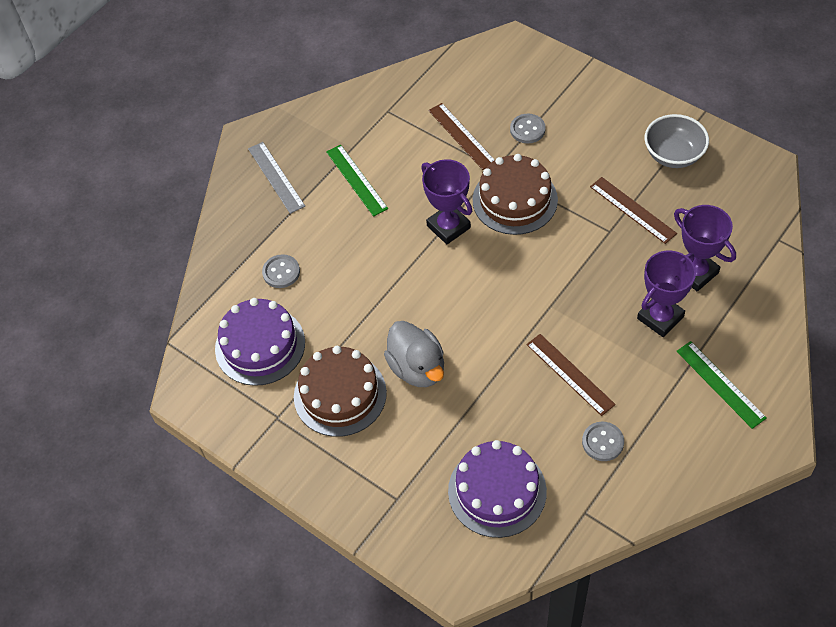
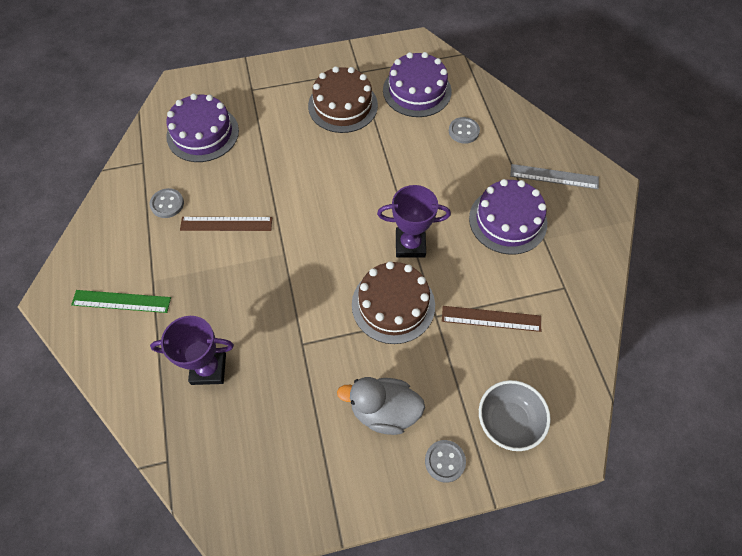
camera: 125 degrees right, 5 degrees up
(356, 180) = (507, 220): green ruler -> purple cake
(417, 368) = (319, 151): grey duck -> grey duck (384, 411)
(527, 129) = (455, 372): grey button -> grey button (445, 461)
(632, 210) = (303, 378): brown ruler -> none
(660, 317) = (203, 311): purple trophy -> none
(673, 155) = (322, 463): grey bowl -> grey bowl (508, 421)

